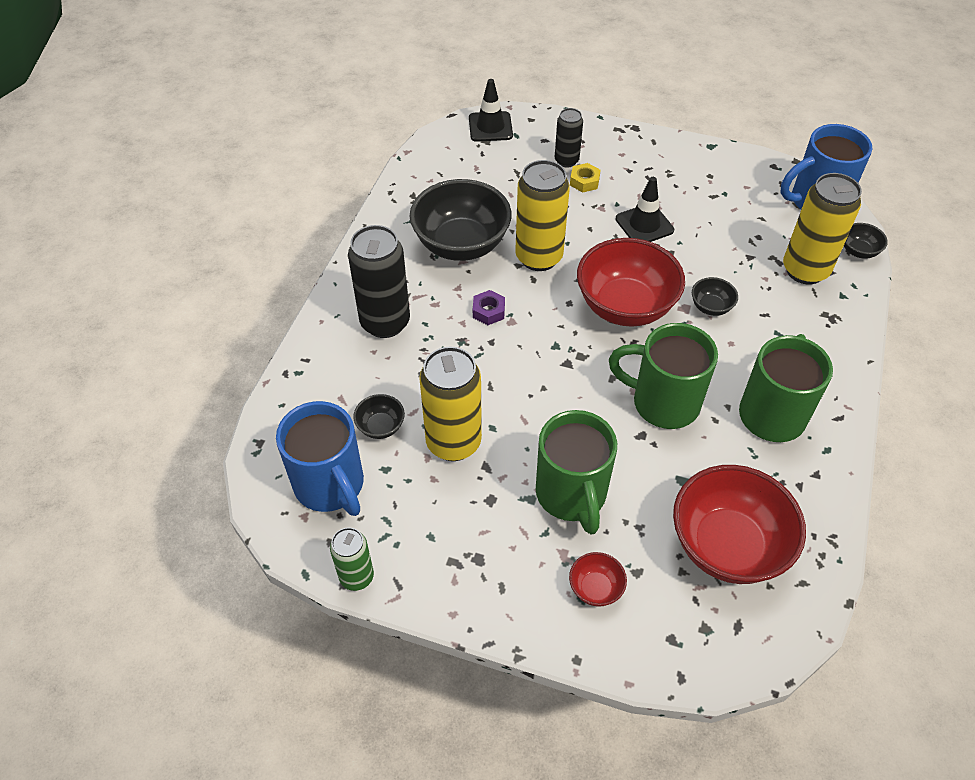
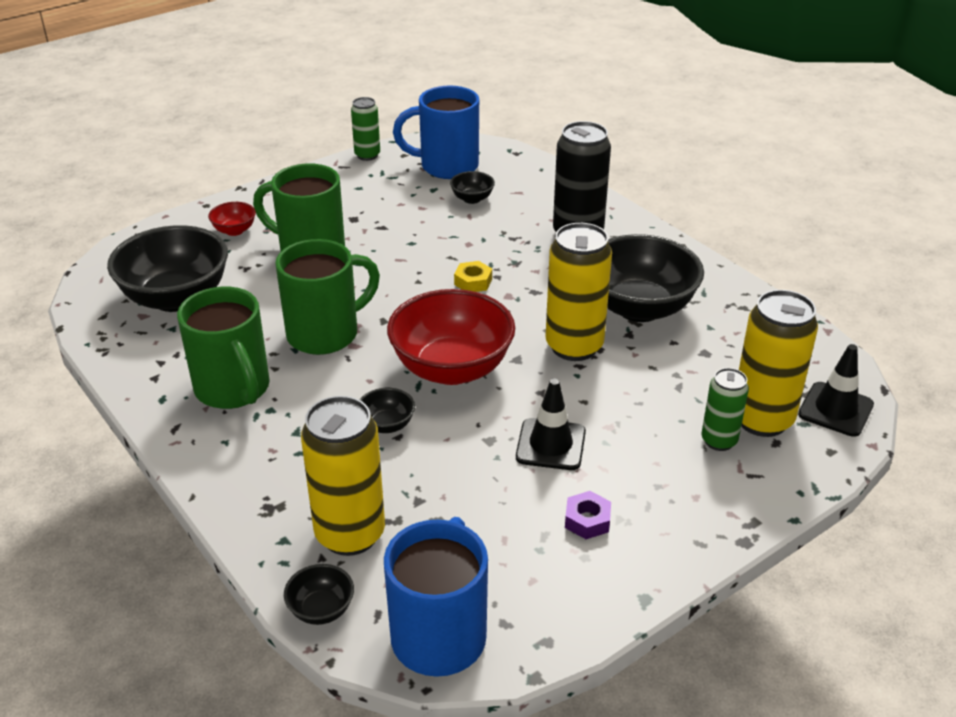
camera: 125 degrees right, 15 degrees down
(453, 442) = (420, 222): yellow can -> yellow can (762, 420)
(488, 311) = (534, 289): purple nut -> purple nut (587, 520)
(566, 161) = (719, 441): black can -> green can
(584, 181) = (667, 436): yellow nut -> yellow nut (473, 282)
(727, 545) = (176, 298): red bowl -> black bowl

